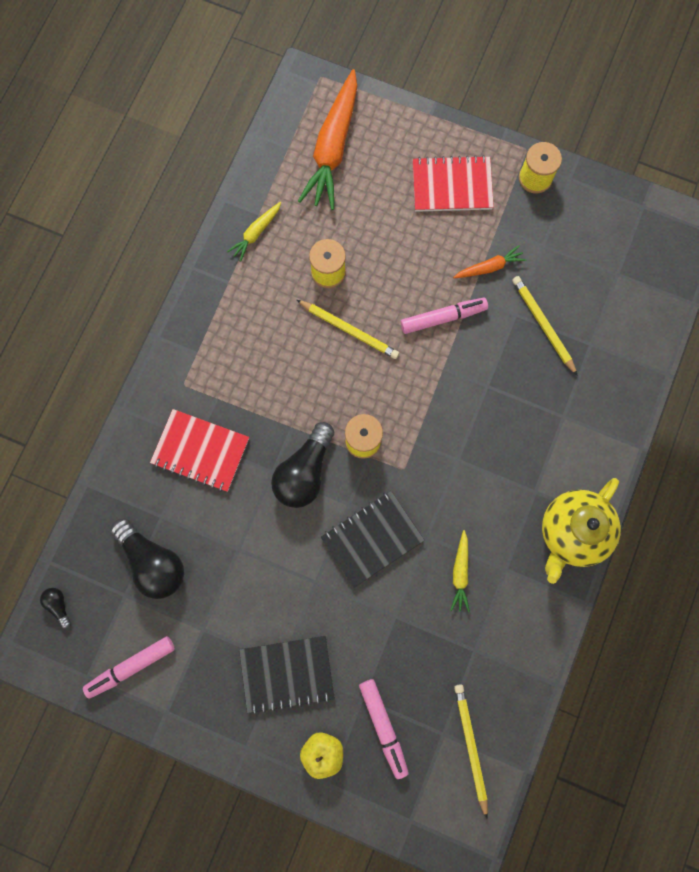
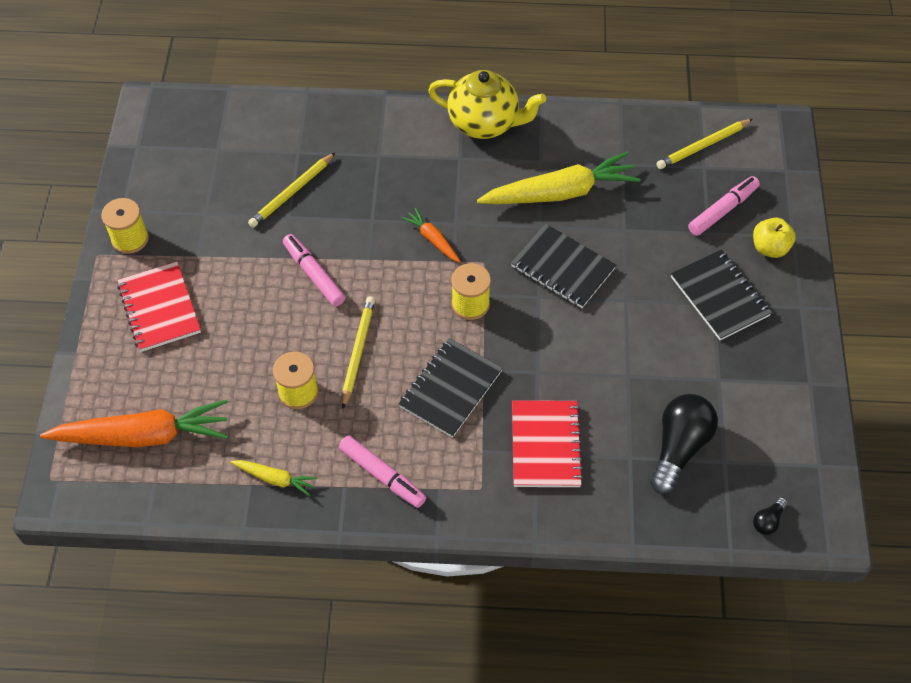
camera: 110 degrees left, 20 degrees down
(131, 666) = (787, 429): pink marker -> pink marker (382, 475)
(284, 393) = (450, 389): none -> black notebook
(304, 472) = (524, 344): black light bulb -> none
(460, 573) = (560, 192): yellow carrot -> yellow carrot, size x2.09
(489, 267) = (244, 251): orange carrot -> orange carrot (432, 239)

